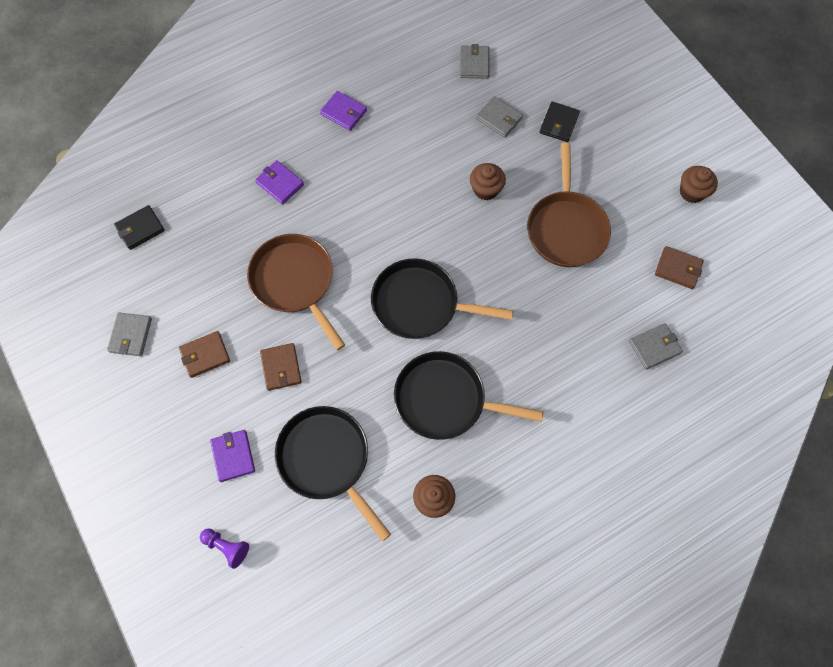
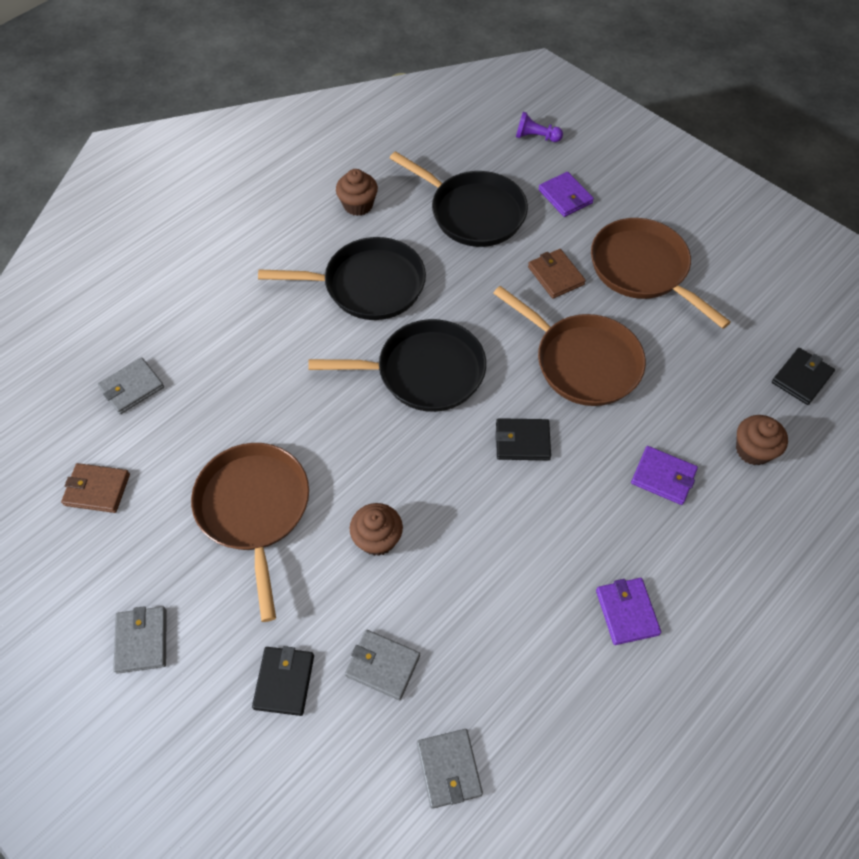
camera: 165 degrees right, 10 degrees down
(131, 335) = (732, 269): grey wallet -> grey wallet (141, 640)
(205, 355) = (642, 269): brown wallet -> brown pan
(344, 112) = (626, 612): purple wallet -> purple wallet turned 60 degrees clockwise
(365, 231) = (522, 441): none -> black wallet
(692, 192) = (69, 611): brown cupcake -> brown cupcake (753, 450)

